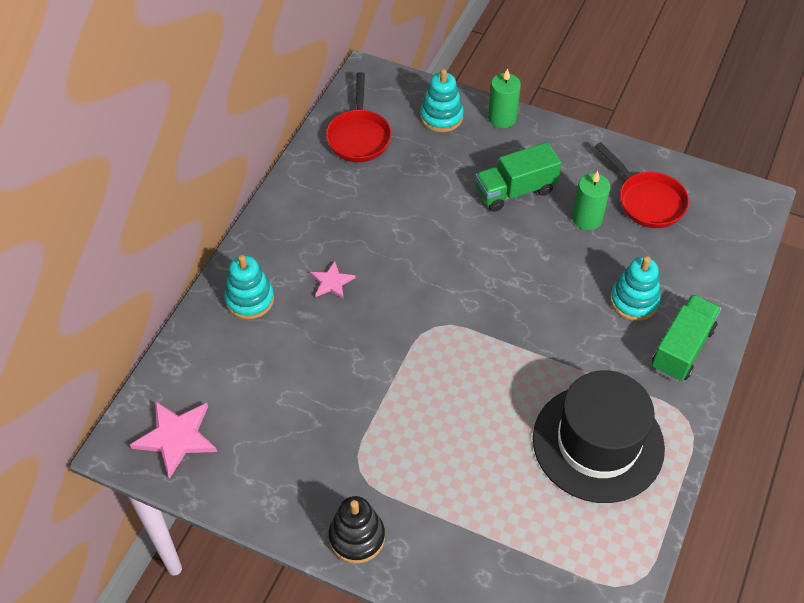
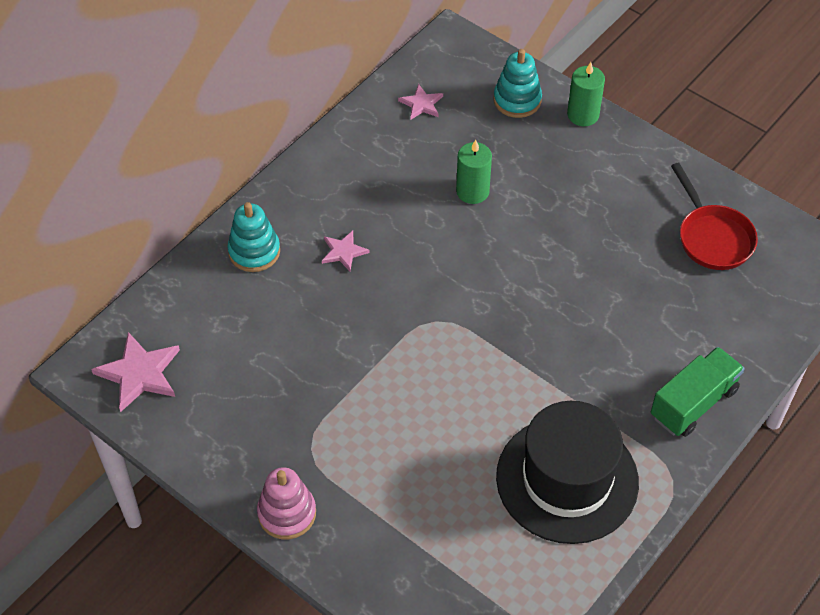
camera: 15 degrees right, 0 degrees up
(357, 537) = (287, 513): black stacking toy -> pink stacking toy
(359, 136) = (421, 104): red pan -> pink star
(515, 191) = (570, 196): green truck -> none
(587, 218) = (638, 243): green candle -> green candle (472, 191)
(634, 301) = (659, 341): turquoise stacking toy -> none

